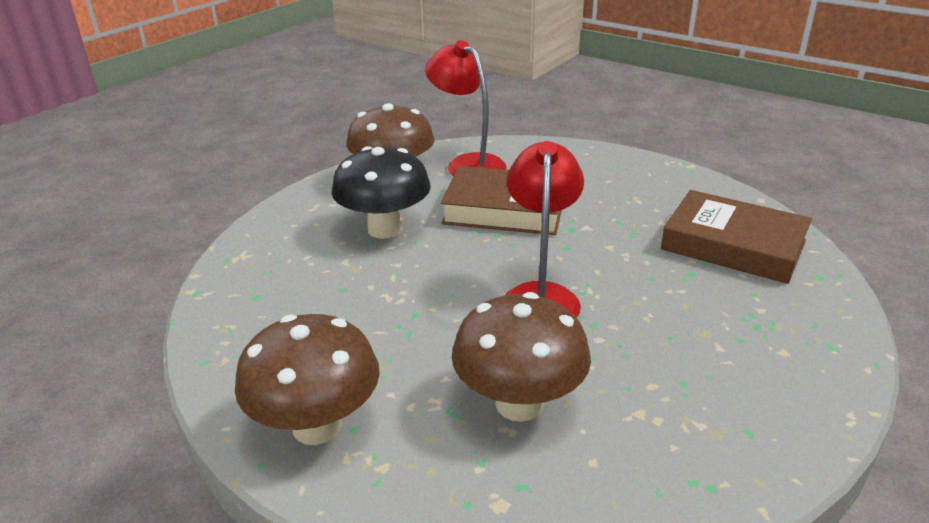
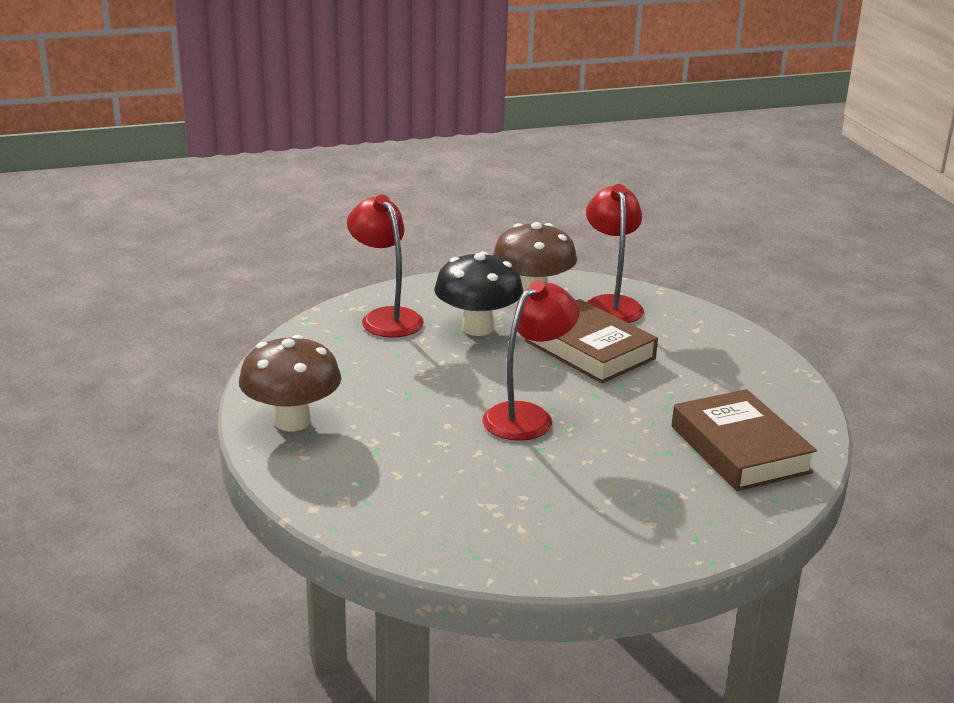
camera: 35 degrees right, 5 degrees down
(283, 255) = (386, 317): none -> red lamp
(519, 403) = (422, 465): brown mushroom -> none

